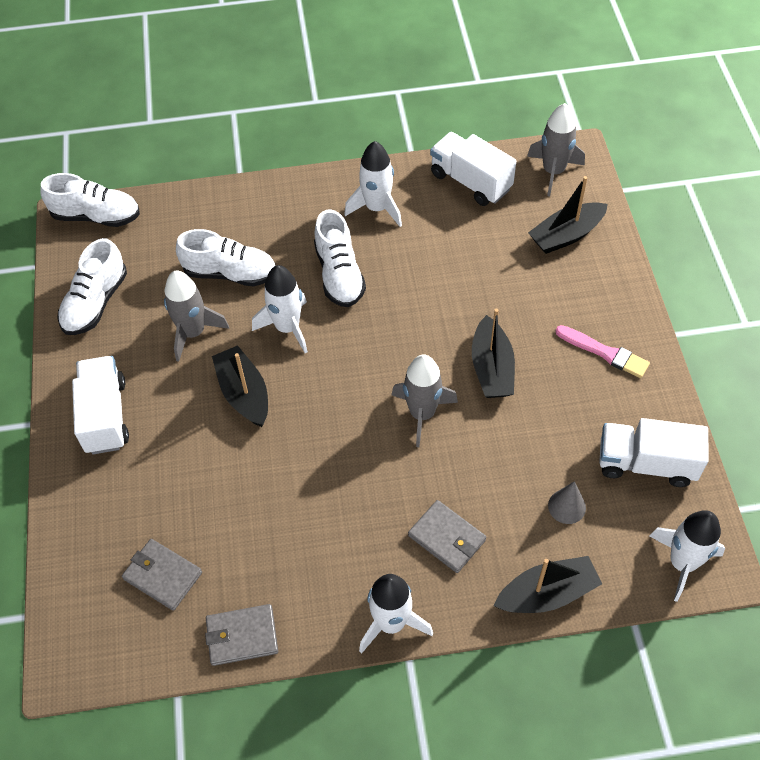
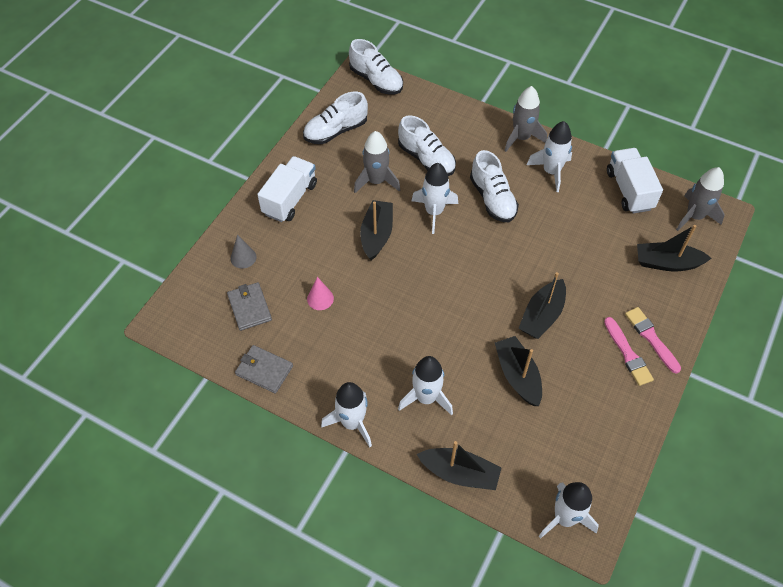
camera: 35 degrees right, 0 degrees up
(239, 508) = (320, 298): none -> pink cone
(339, 274) = (492, 199): white shoe -> white shoe turned 45 degrees counterclockwise
(422, 413) = (473, 314): grey rocket -> grey rocket (521, 138)
(447, 538) = (426, 398): grey wallet -> white rocket
(519, 448) = (517, 375): none -> black boat
(567, 506) = (518, 431): grey cone -> grey cone (243, 257)
(613, 322) = (651, 338): none -> pink brush
(646, 463) = (595, 441): white truck -> none

